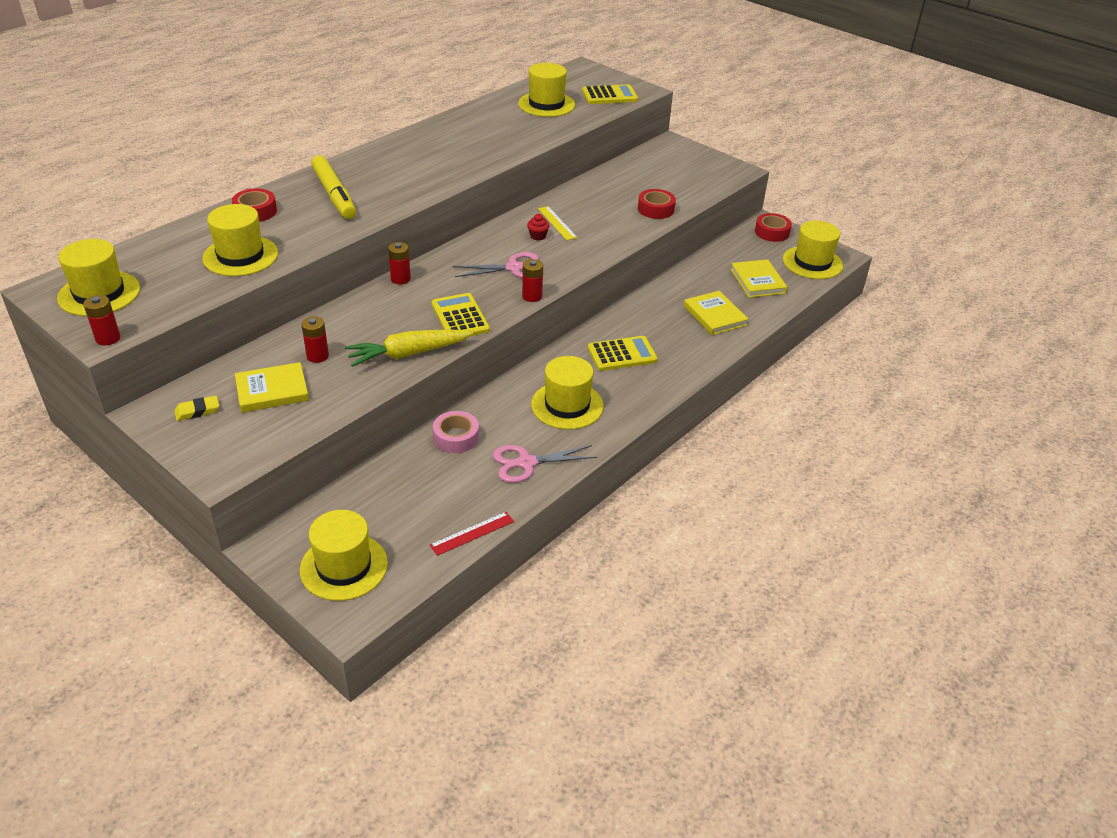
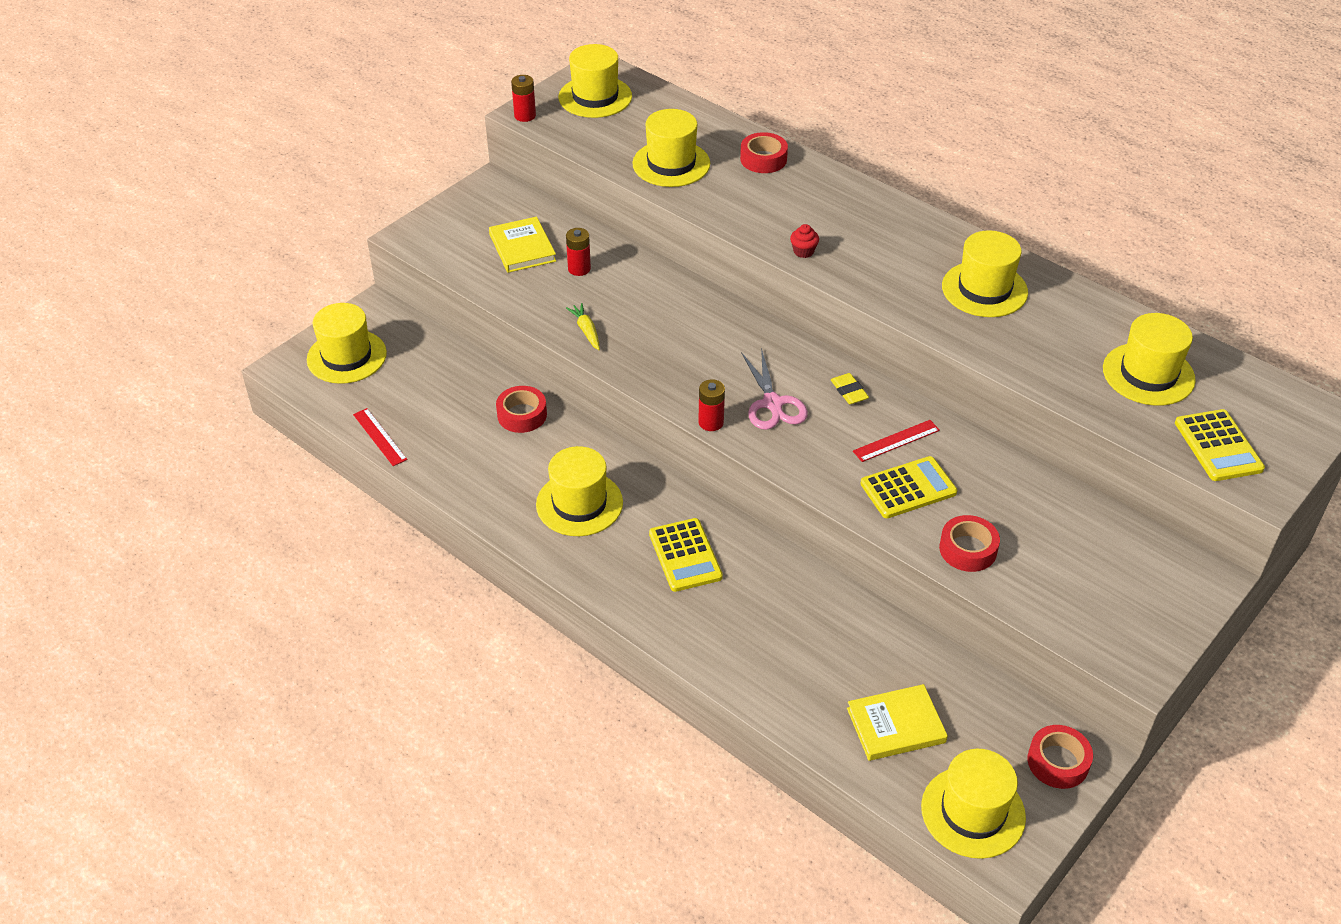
camera: 90 degrees right, 5 degrees up
(197, 411) = (492, 209): yellow eraser -> yellow eraser (849, 391)
(334, 195) = (814, 207): yellow marker -> none
(400, 279) = (731, 311): red battery -> none
(408, 354) = (586, 331): yellow carrot -> yellow carrot, size x0.51
(453, 142) = (984, 289): none -> yellow hat
(456, 437) = (522, 415): pink tape -> red tape
(460, 317) = (659, 364): yellow calculator -> yellow calculator (908, 488)
(526, 463) = (480, 472): pink scissors -> none
(538, 236) = (856, 423): red cupcake -> red cupcake (803, 251)
(557, 223) = (896, 440): yellow ruler -> red ruler
(715, 316) = (790, 662): yellow book -> none

